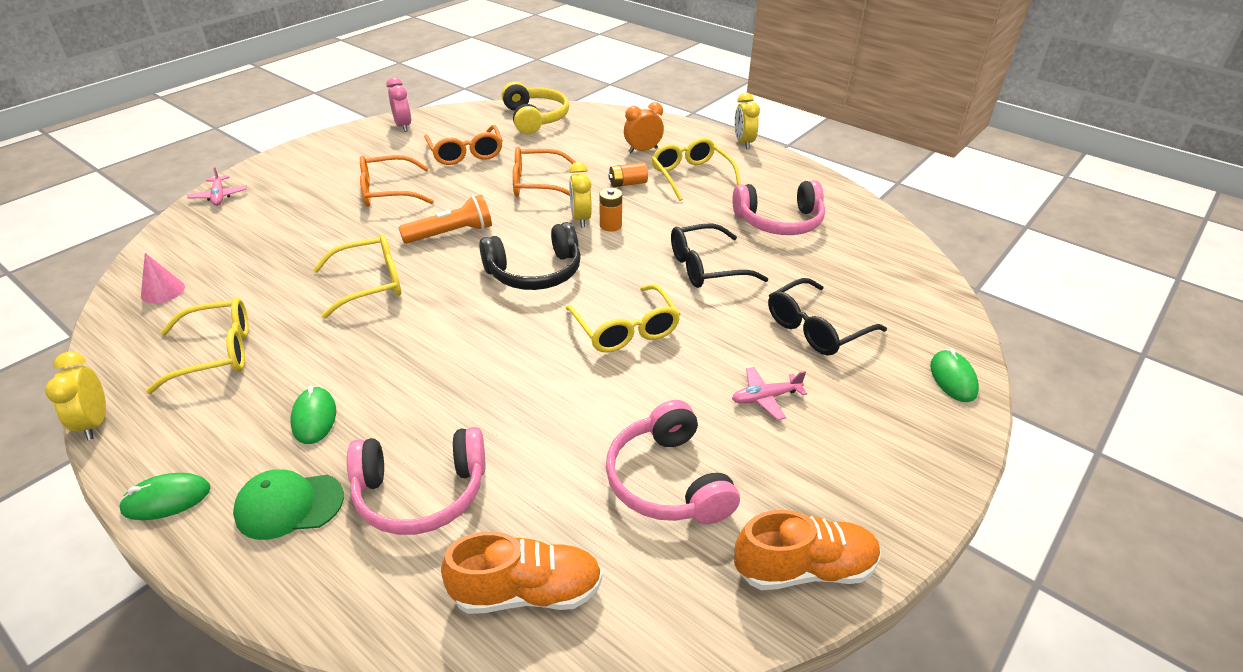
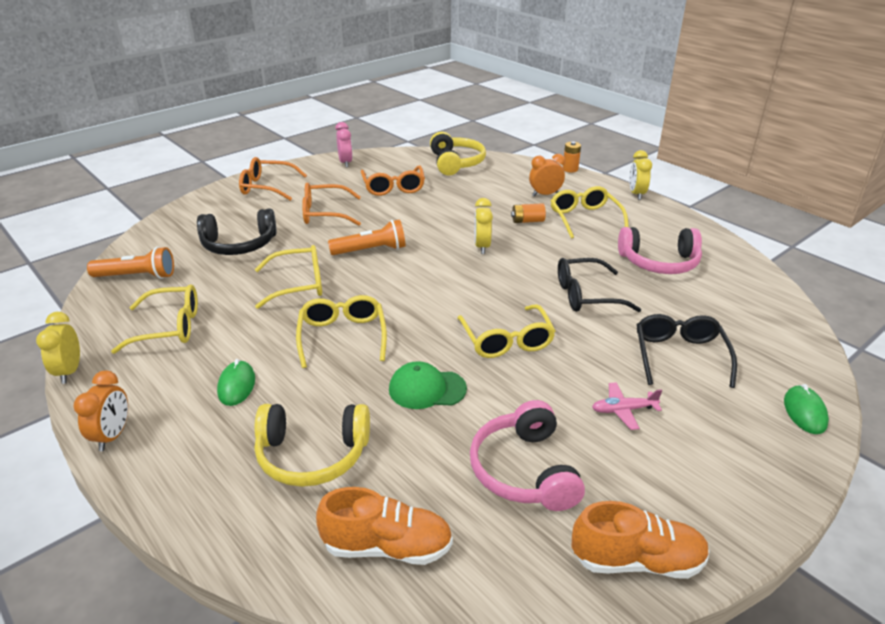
camera: 10 degrees right, 5 degrees down
(163, 291) = (137, 276): pink cone -> orange flashlight
(166, 499) = (112, 436): green mouse -> orange clock
(219, 196) = (191, 207): pink plane -> none
(289, 505) = (205, 452): green cap -> green cap (427, 389)
(421, 493) = (312, 455): pink headphones -> yellow headphones
(434, 343) = (342, 336): none -> yellow glasses
(535, 272) = (436, 287): black headphones -> black headphones (239, 244)
(537, 184) = (449, 216): orange glasses -> orange glasses (267, 187)
(610, 225) = (507, 254): orange battery -> orange battery (570, 169)
(816, 328) = (679, 356): black glasses -> black glasses turned 120 degrees clockwise

